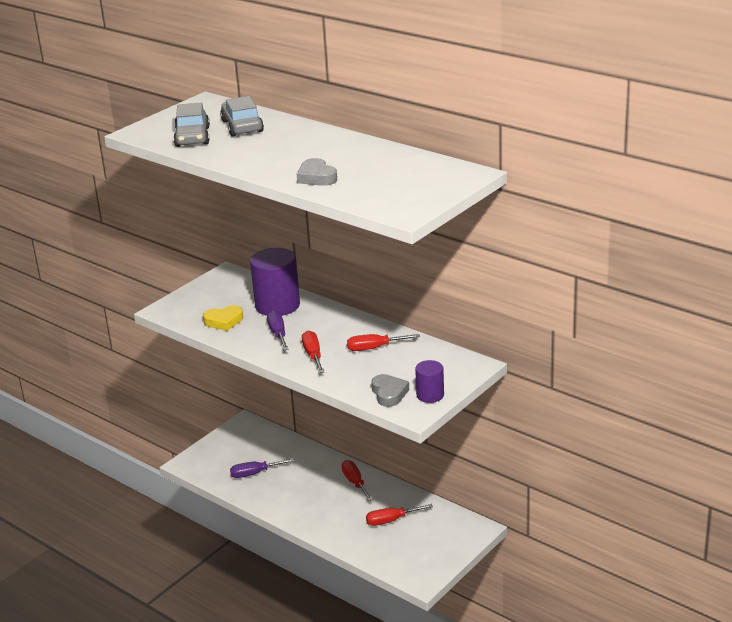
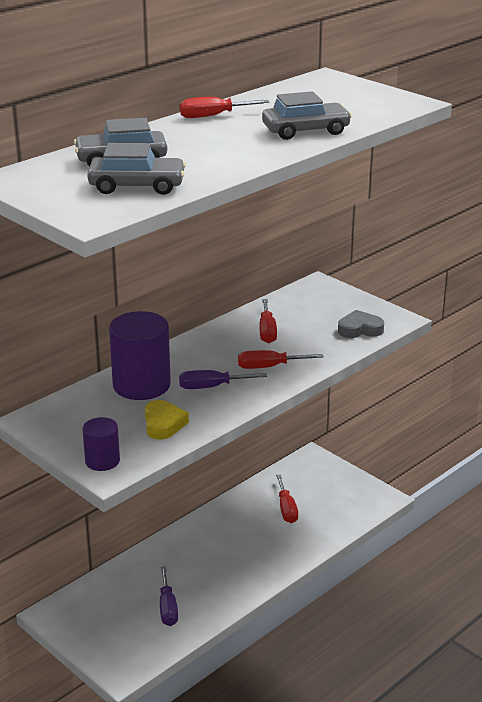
camera: 85 degrees left, 0 degrees up
(316, 177) = (305, 131): grey heart -> grey car
(355, 482) = (212, 529): red screwdriver -> red screwdriver (213, 116)
(430, 395) = (367, 309): purple cylinder -> purple cylinder (102, 461)

